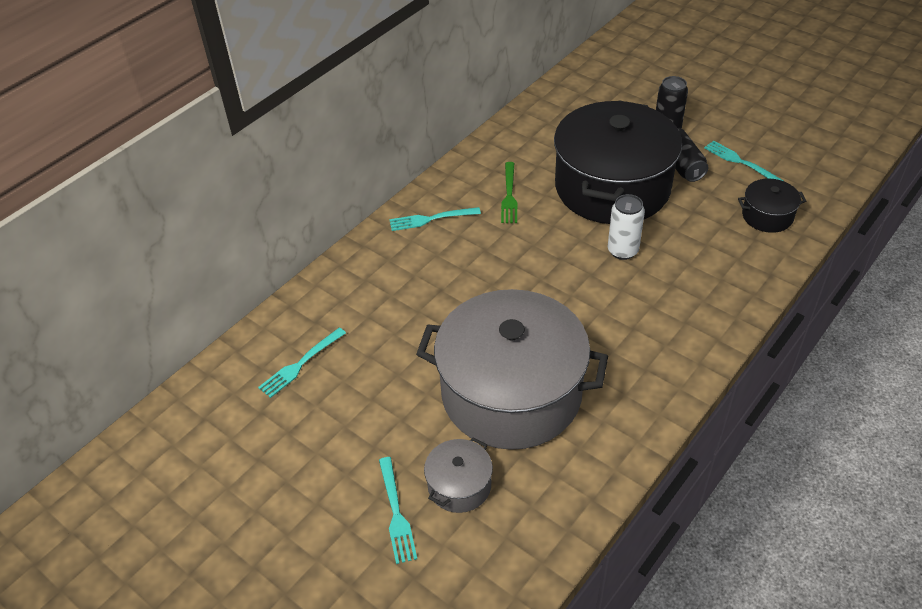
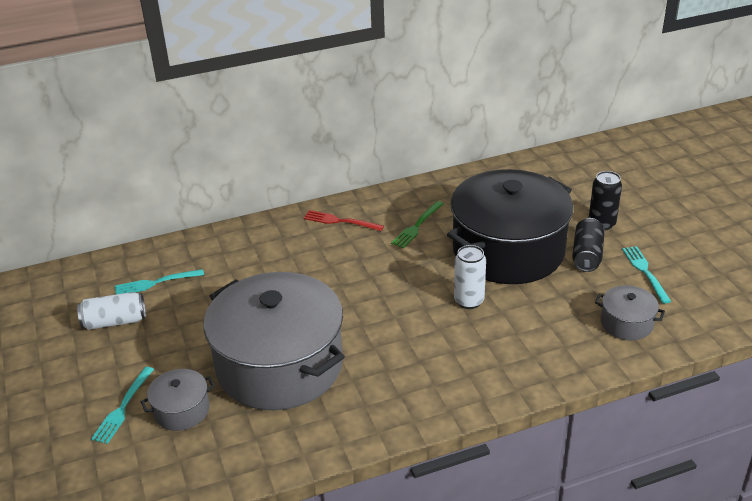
camera: 30 degrees right, 10 degrees down
(296, 426) = (114, 321): none -> white can
(430, 219) = (340, 221): turquoise fork -> red fork
(767, 216) = (626, 323): black pot -> grey pot

